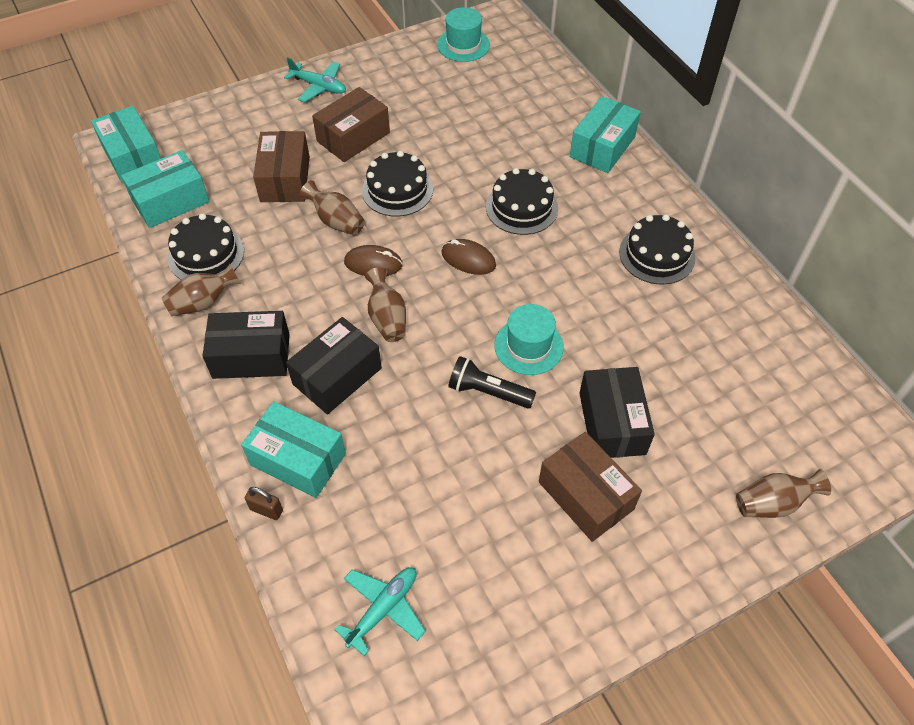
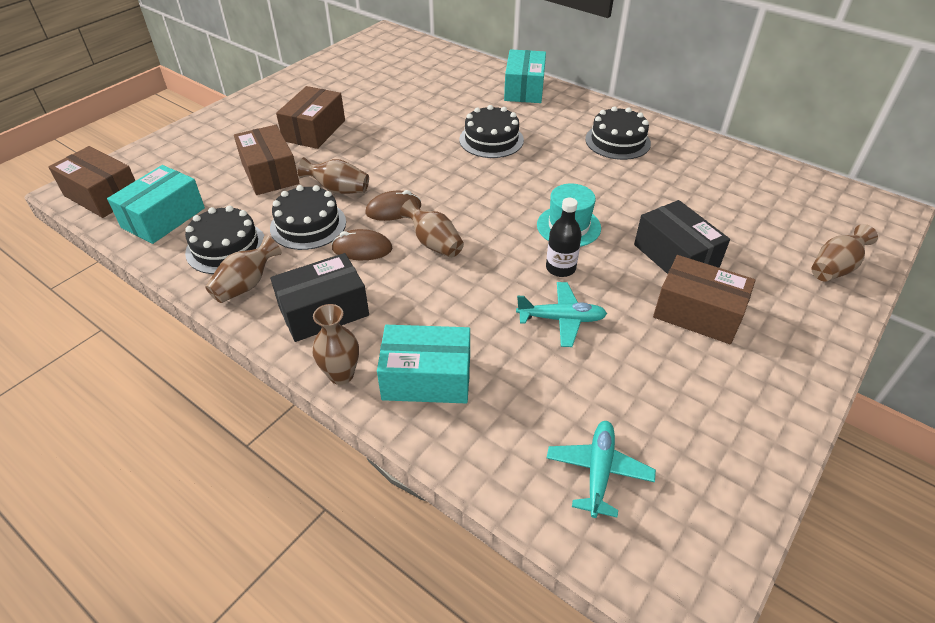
camera: 25 degrees left, 10 degrees down
(133, 157) = (103, 195): turquoise box -> brown box
(231, 426) = (341, 375): none -> brown vase
(266, 510) = (424, 432): brown padlock -> none
(319, 86) = (260, 106): turquoise plane -> turquoise plane (561, 319)
(337, 376) = (418, 300): black box -> none
(397, 190) = (378, 155): black cake -> black cake (308, 225)
(463, 45) = (368, 55): turquoise hat -> none
(468, 259) = (474, 184): brown mouse -> brown mouse (362, 249)
(488, 392) = (560, 268): black flashlight -> black bottle

